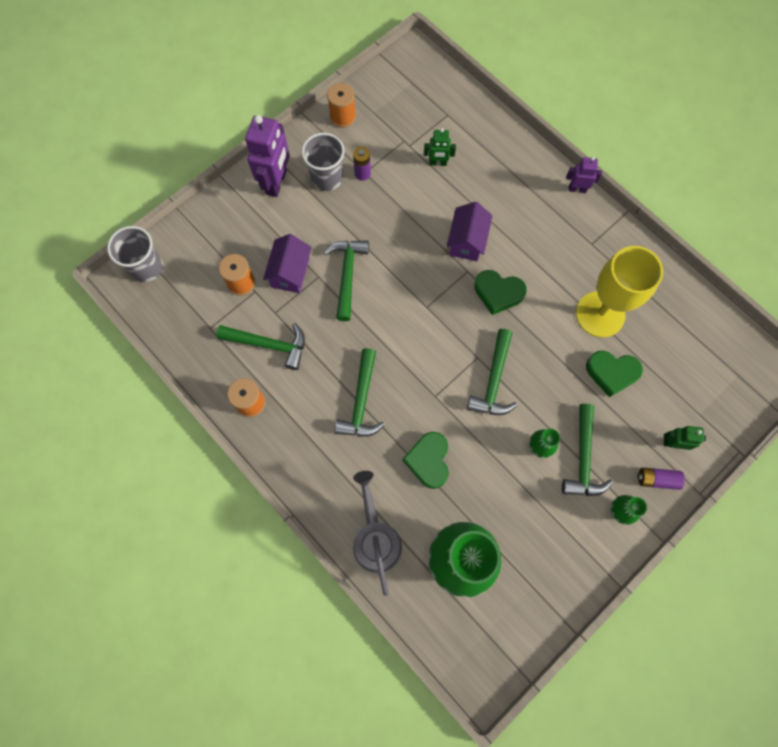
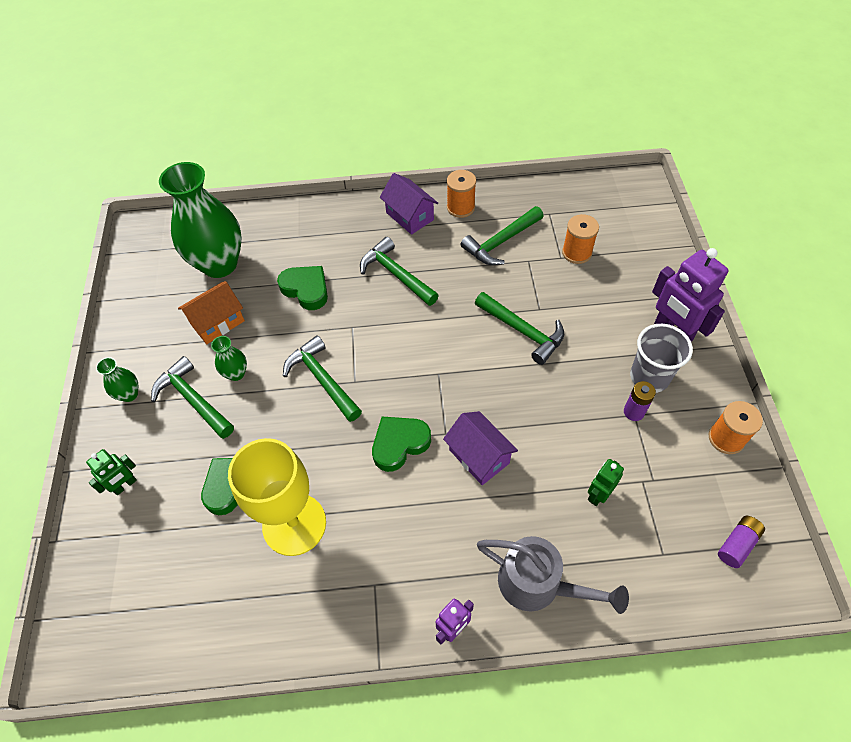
camera: 130 degrees right, 15 degrees down
(147, 268) = (641, 200): grey cup -> none
(290, 272) = (559, 291): purple house -> purple house (409, 216)
(375, 538) = (287, 225): grey watering can -> grey watering can (538, 585)
(512, 504) = (217, 322): none -> orange house
(657, 479) = (116, 444): purple battery -> purple battery (737, 544)

